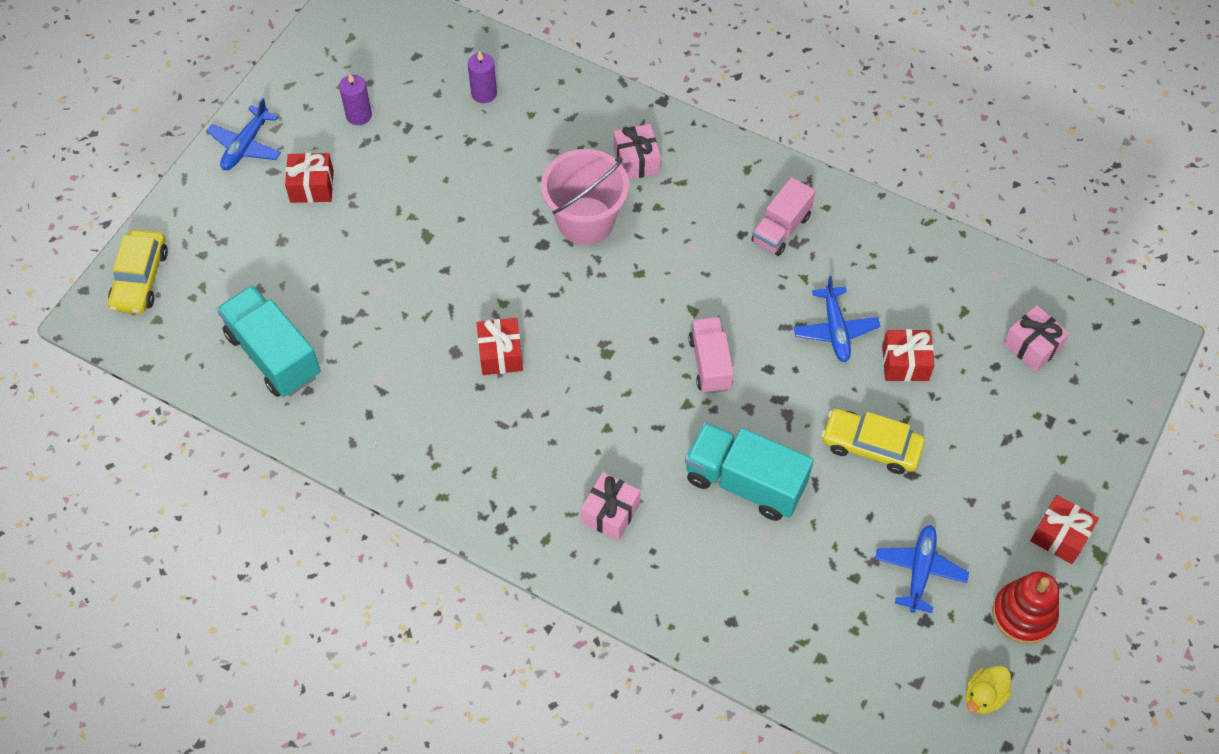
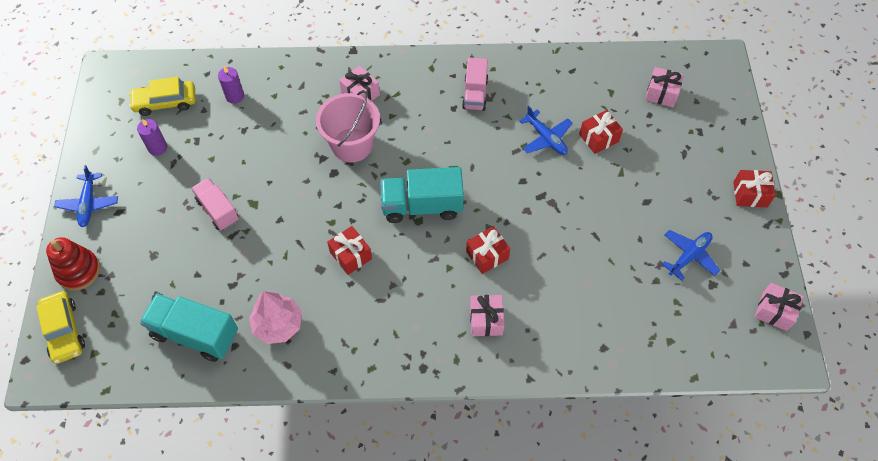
camera: 30 degrees left, 0 degrees up
(312, 186) = (153, 209): red gift -> red gift (487, 255)
(369, 392) = (278, 325): none -> pink tree
(710, 363) = (486, 195): pink truck -> pink truck (218, 210)
(745, 482) = (554, 257): turquoise truck -> turquoise truck (422, 206)
(871, 446) = (612, 196): yellow car -> yellow car (165, 102)
(920, 570) = (689, 256): blue plane -> blue plane turned 60 degrees clockwise
(983, 696) = (774, 311): yellow duck -> pink gift
(1023, 614) = (762, 250): red stacking toy -> red stacking toy (78, 271)

